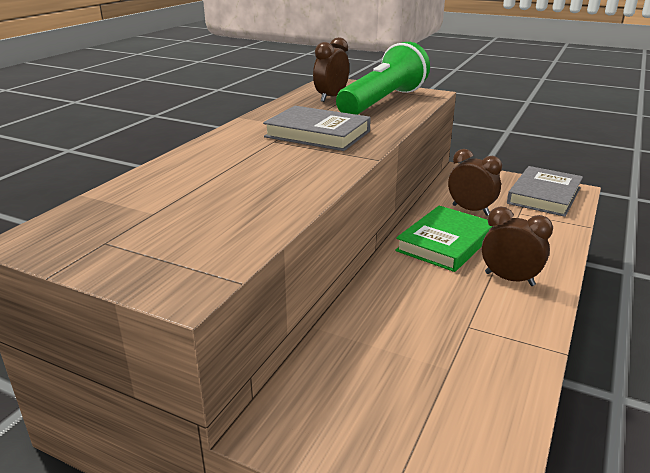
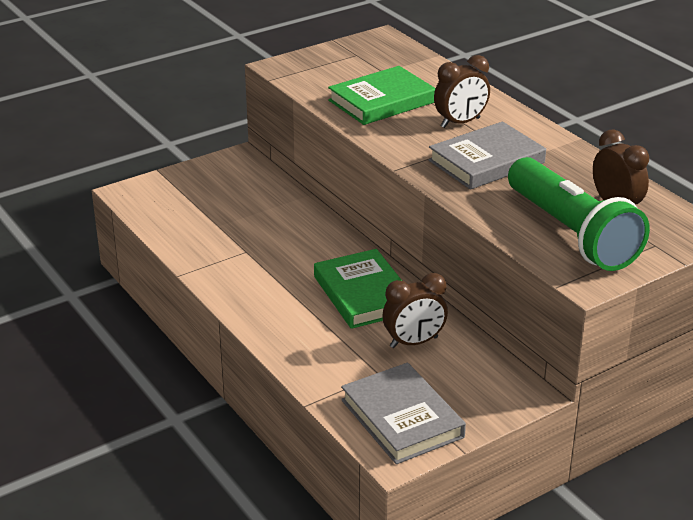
camera: 120 degrees right, 5 degrees up
(241, 194) = (381, 101): none -> green book
(509, 279) = (276, 298): brown clock -> brown clock (460, 123)

